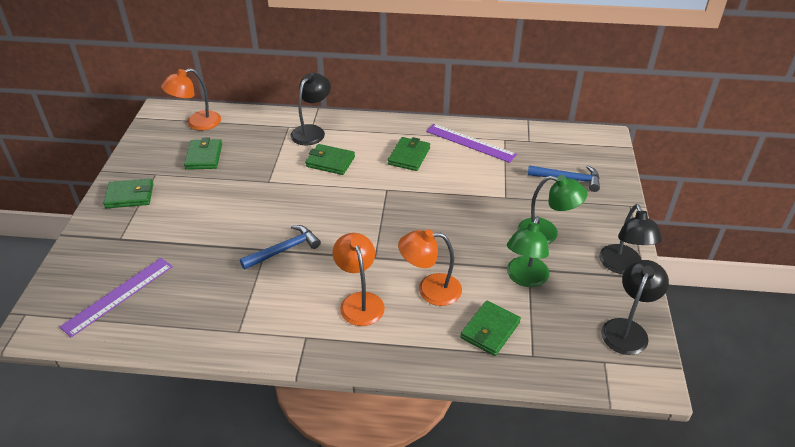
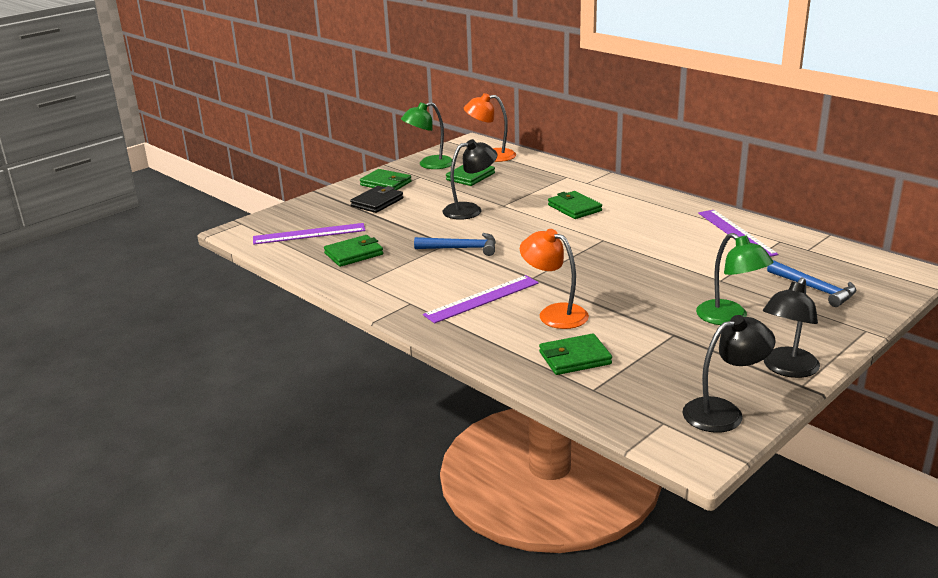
camera: 40 degrees right, 15 degrees down
(146, 224) = (377, 202): none -> black wallet
(312, 131) = (584, 185): black lamp -> black lamp (470, 210)
(359, 301) = (482, 299): orange lamp -> purple ruler
(409, 156) = (656, 225): green wallet -> green wallet (354, 254)
(524, 278) = (660, 339): green lamp -> green lamp (429, 165)

